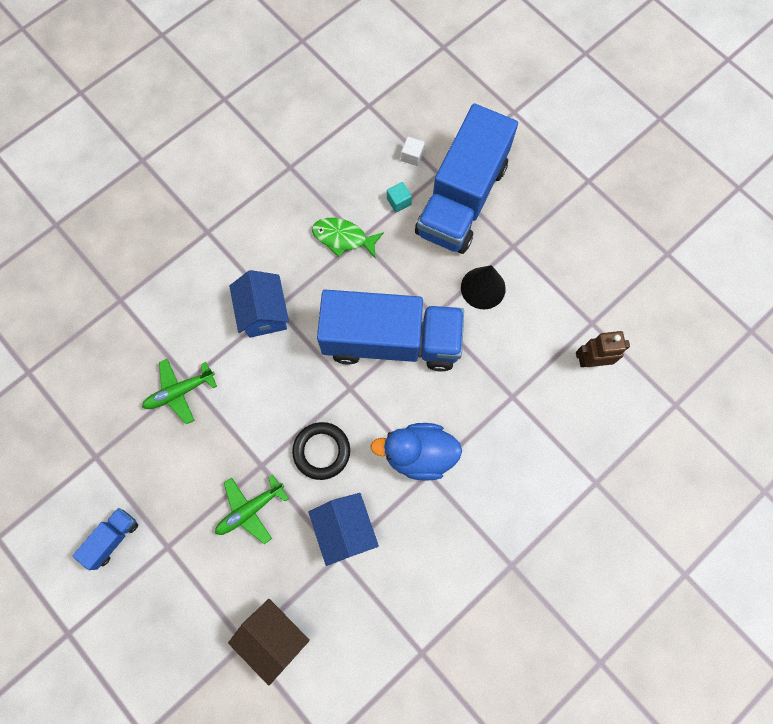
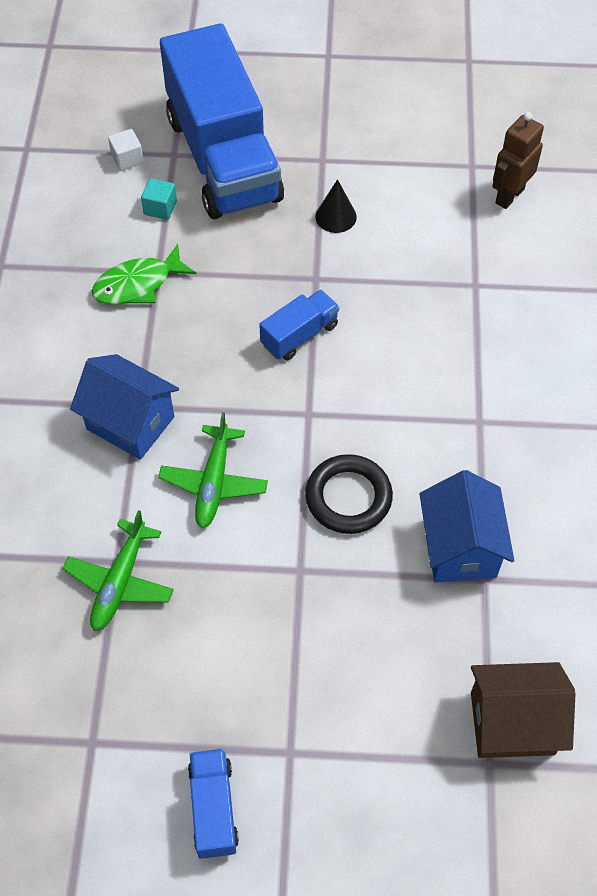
camera: 45 degrees left, 15 degrees down
(250, 510) = (339, 624): green plane -> green plane (214, 483)
(345, 529) = (460, 548): blue house -> blue house turned 60 degrees clockwise
(391, 340) = (299, 335): blue truck -> blue truck, size x0.41
(418, 454) = (449, 412): blue duck -> none
(483, 288) = (336, 216): black cone -> black cone, size x0.66

